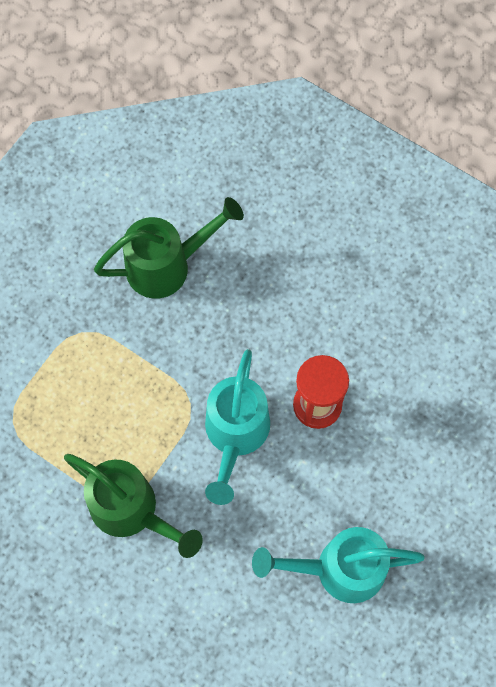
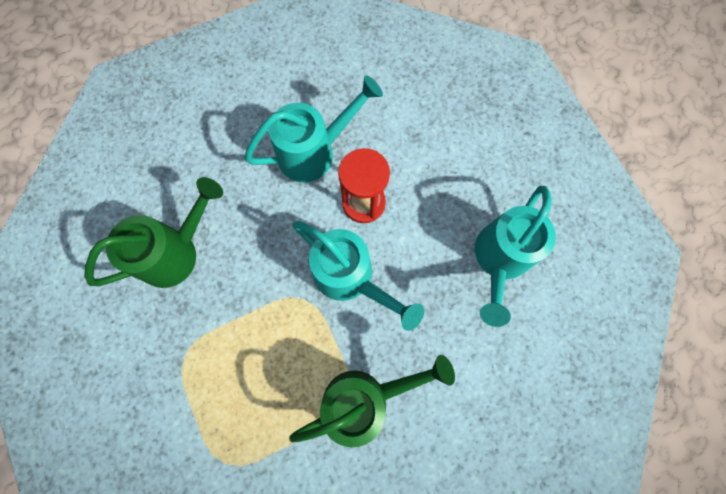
camera: 60 degrees left, 5 degrees up
(167, 265) = (175, 252): green watering can -> green watering can turned 45 degrees clockwise
(340, 328) = (314, 152): none -> turquoise watering can

